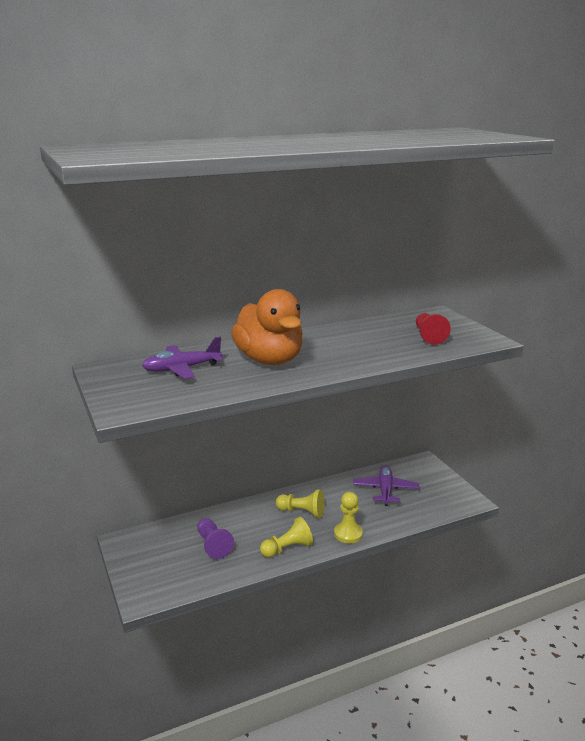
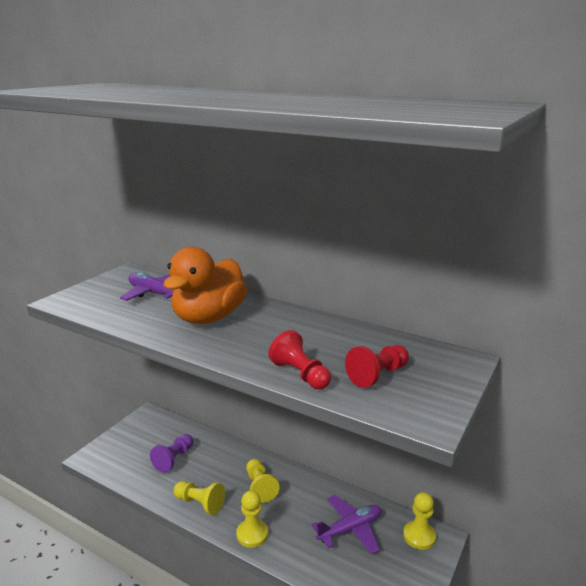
camera: 55 degrees right, 0 degrees up
(402, 354) = (300, 375): none -> red pawn
(416, 467) = (419, 536): none -> yellow pawn

